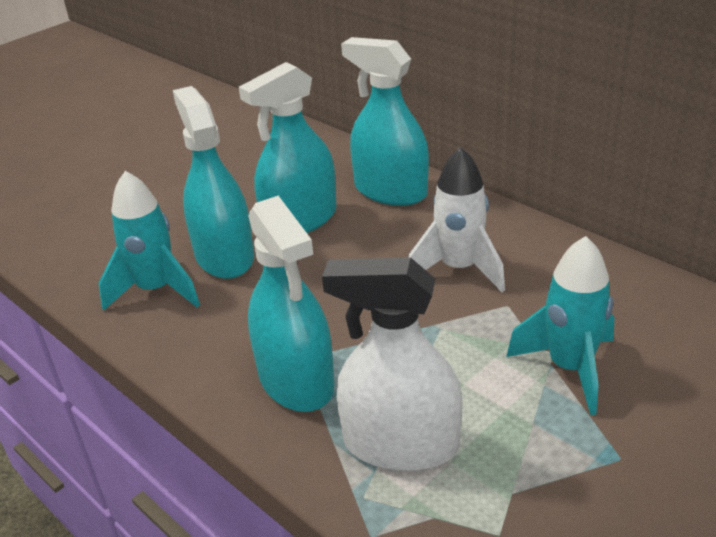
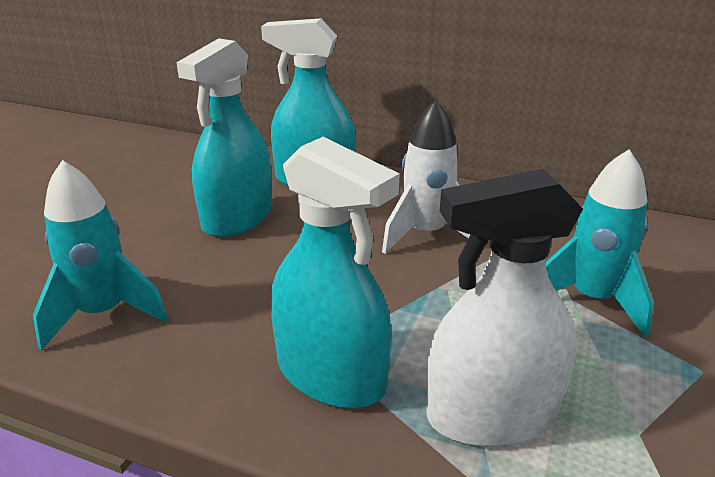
camera: 25 degrees left, 5 degrees down
(224, 256) = (171, 264): turquoise spray bottle -> none

